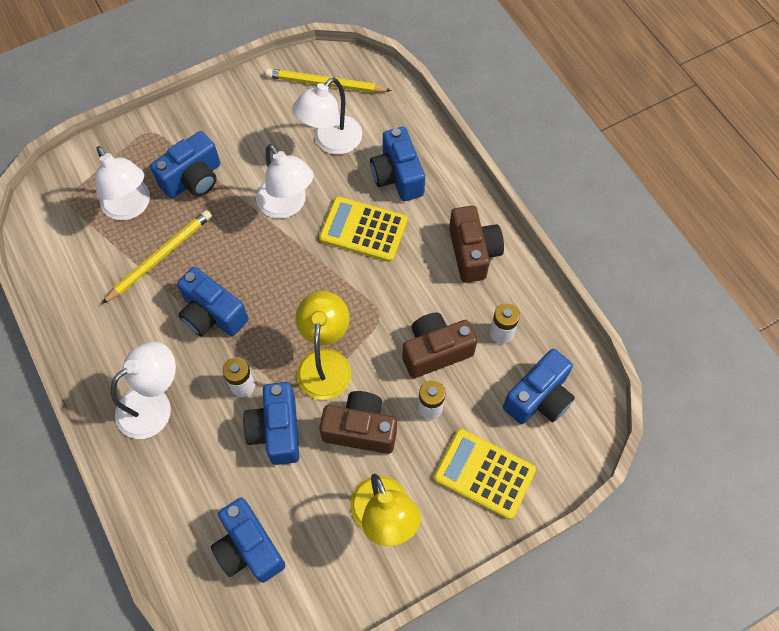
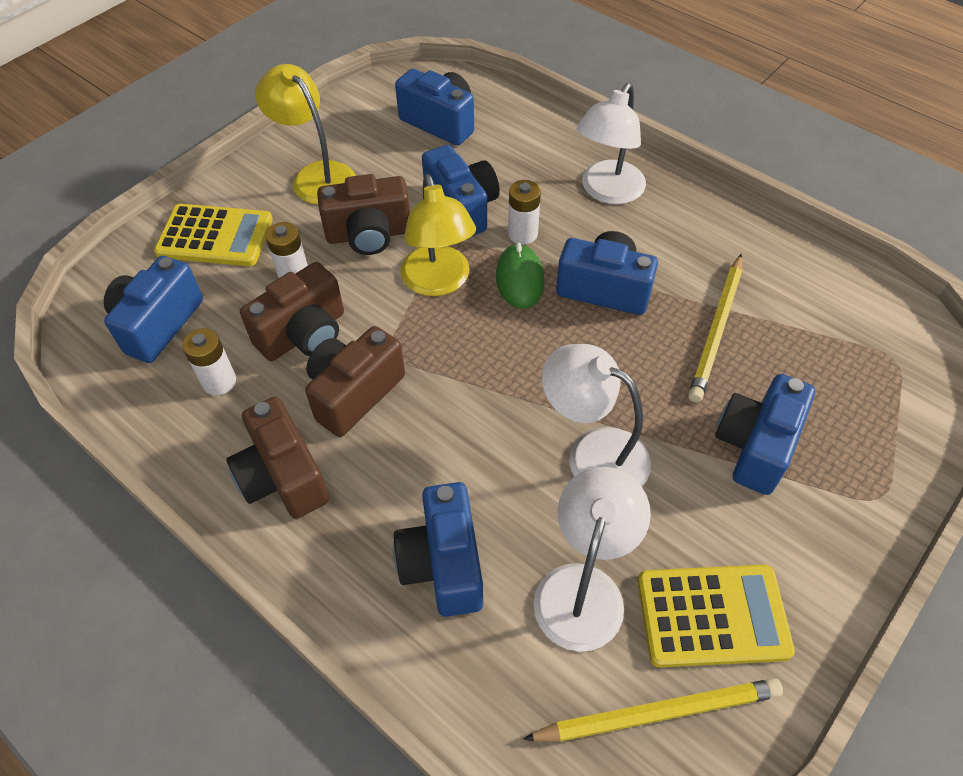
camera: 160 degrees right, 10 degrees down
(130, 207) = (807, 376): white lamp -> none
(266, 344) = (519, 279): none -> green mouse
(363, 229) = (461, 456): yellow calculator -> yellow calculator (712, 616)
(397, 176) = (443, 563): blue camera -> blue camera turned 150 degrees counterclockwise
(414, 293) = (354, 393): none -> brown camera

